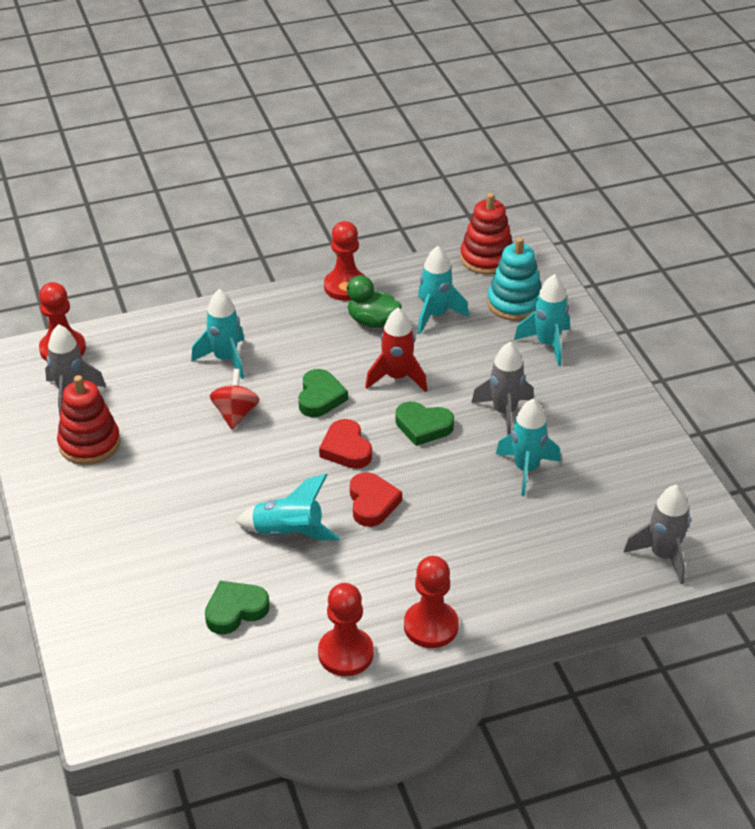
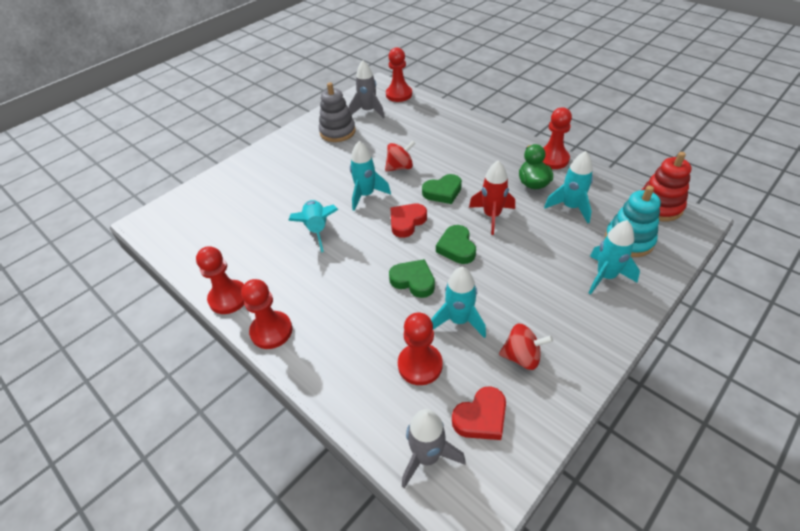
camera: 65 degrees right, 5 degrees up
(89, 443) = (337, 132): red stacking toy -> grey stacking toy
(225, 359) = (441, 144): turquoise rocket -> turquoise rocket (366, 195)
(235, 610) = (243, 235): green heart -> green heart (413, 281)
(372, 503) = (367, 254): red heart -> red heart (481, 417)
(504, 412) = (508, 283): grey rocket -> none
(561, 521) = (420, 365): none -> red pawn
(599, 446) = (522, 357): none -> red spinning top

